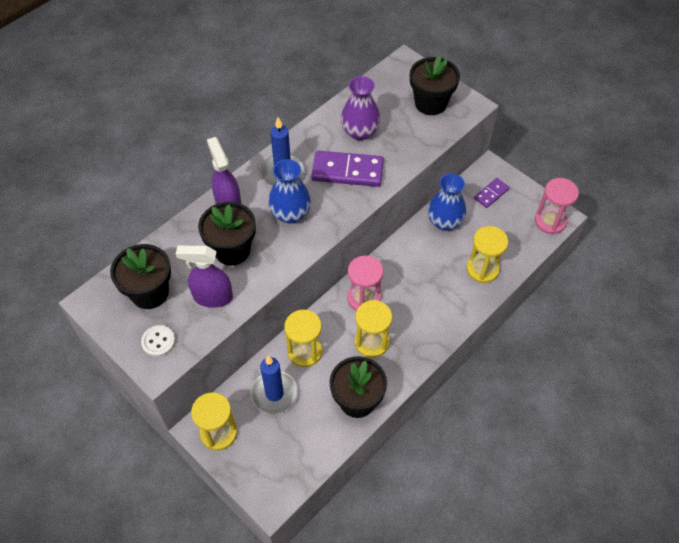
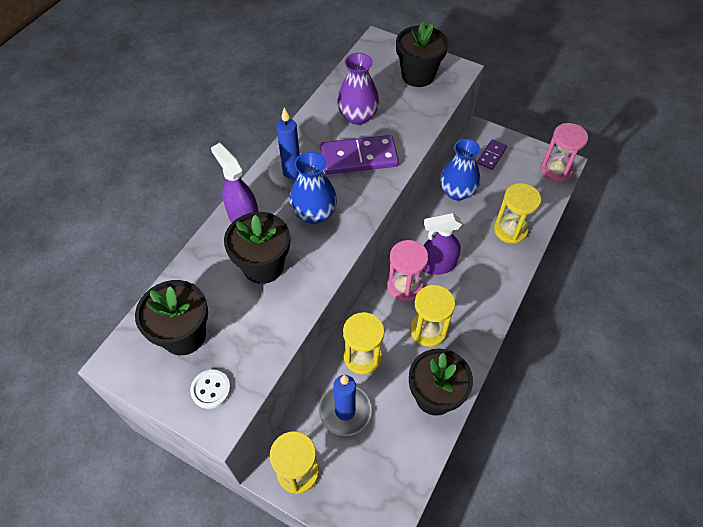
camera: 15 degrees left, 0 degrees up
(212, 297) = (257, 323): purple spray bottle -> purple spray bottle (437, 265)

